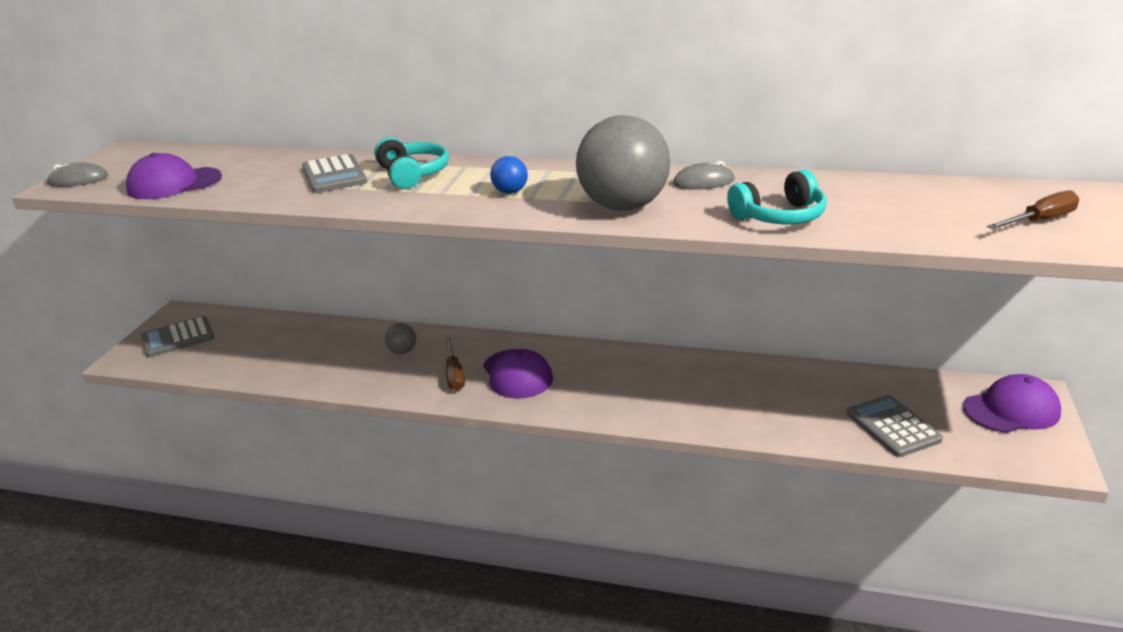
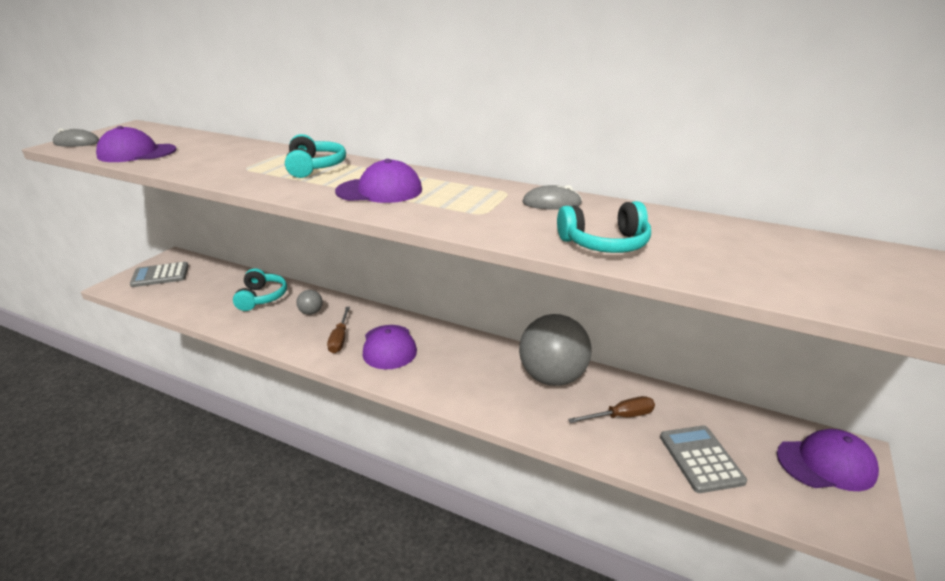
camera: 10 degrees right, 0 degrees up
(329, 344) = (261, 297): none -> turquoise headphones
(334, 175) = (255, 161): grey calculator -> none
(510, 192) = (379, 190): blue ball -> purple cap
(623, 206) = (466, 215): grey ball -> grey ball (552, 377)
(1040, 220) = (880, 285): brown screwdriver -> brown screwdriver (621, 416)

